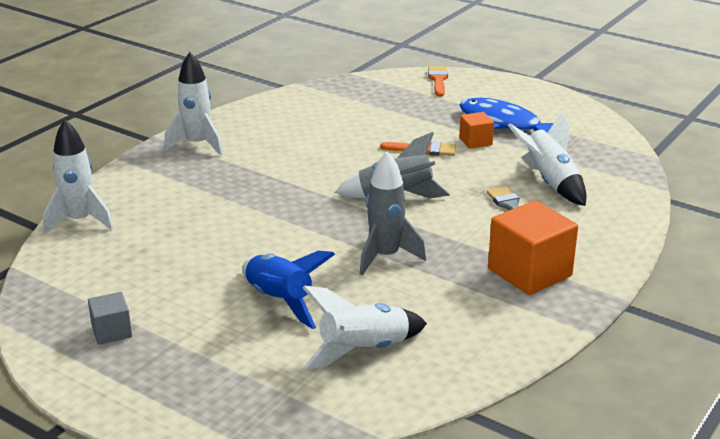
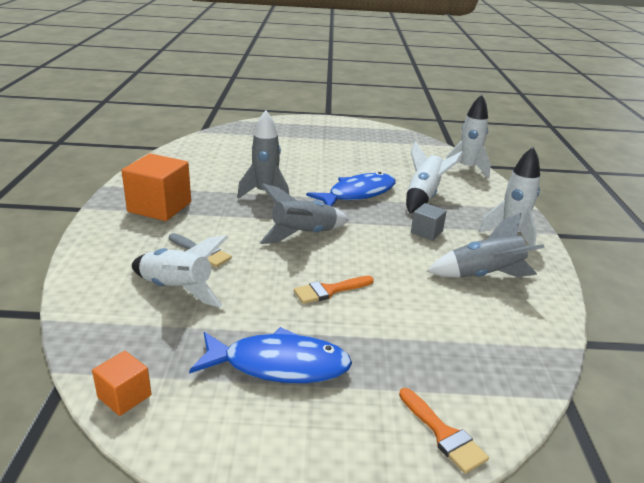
camera: 145 degrees right, 0 degrees up
(112, 331) = (357, 135): grey cube -> grey cube (426, 232)
(275, 225) = (358, 194): none -> blue fish
(280, 301) = (299, 160): blue rocket -> none
(284, 126) = (484, 275): none -> grey rocket
(363, 350) = (232, 152): white rocket -> white rocket (423, 196)
(475, 141) = (288, 320): orange cube -> orange cube (124, 396)

